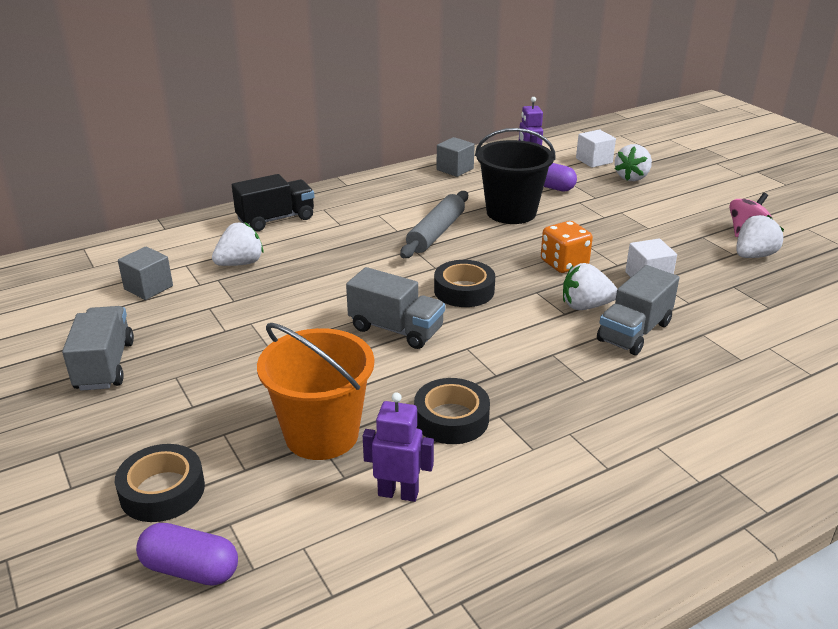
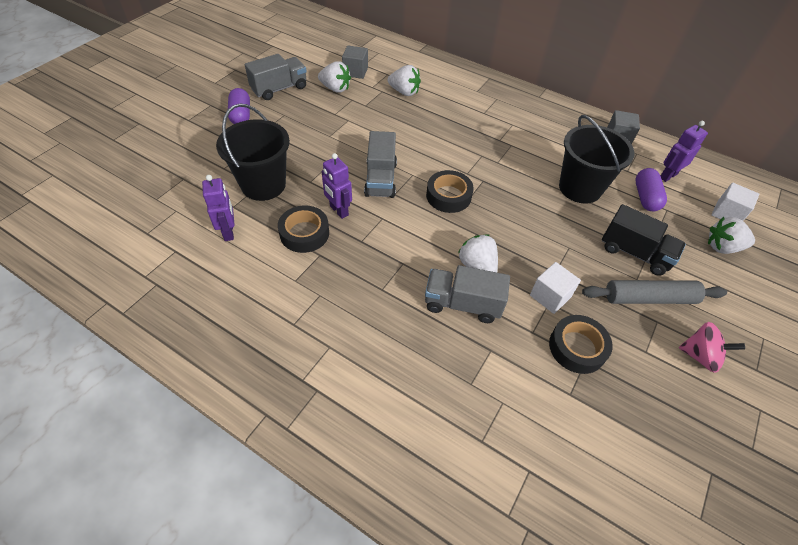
camera: 60 degrees right, 20 degrees up
(162, 490) = (197, 148): black tape -> black tape (577, 347)
(190, 569) = (149, 178): purple capsule -> purple capsule (241, 115)
(276, 219) = (465, 85): black truck -> black truck (634, 253)
(321, 434) = (263, 185): orange bucket -> black bucket
(428, 378) = (338, 211): none -> purple robot
(436, 233) = (513, 159): grey rolling pin -> grey rolling pin (649, 298)
(564, 263) = (528, 239): orange dice -> none
(753, 256) = (656, 368): white strawberry -> white strawberry (335, 88)

